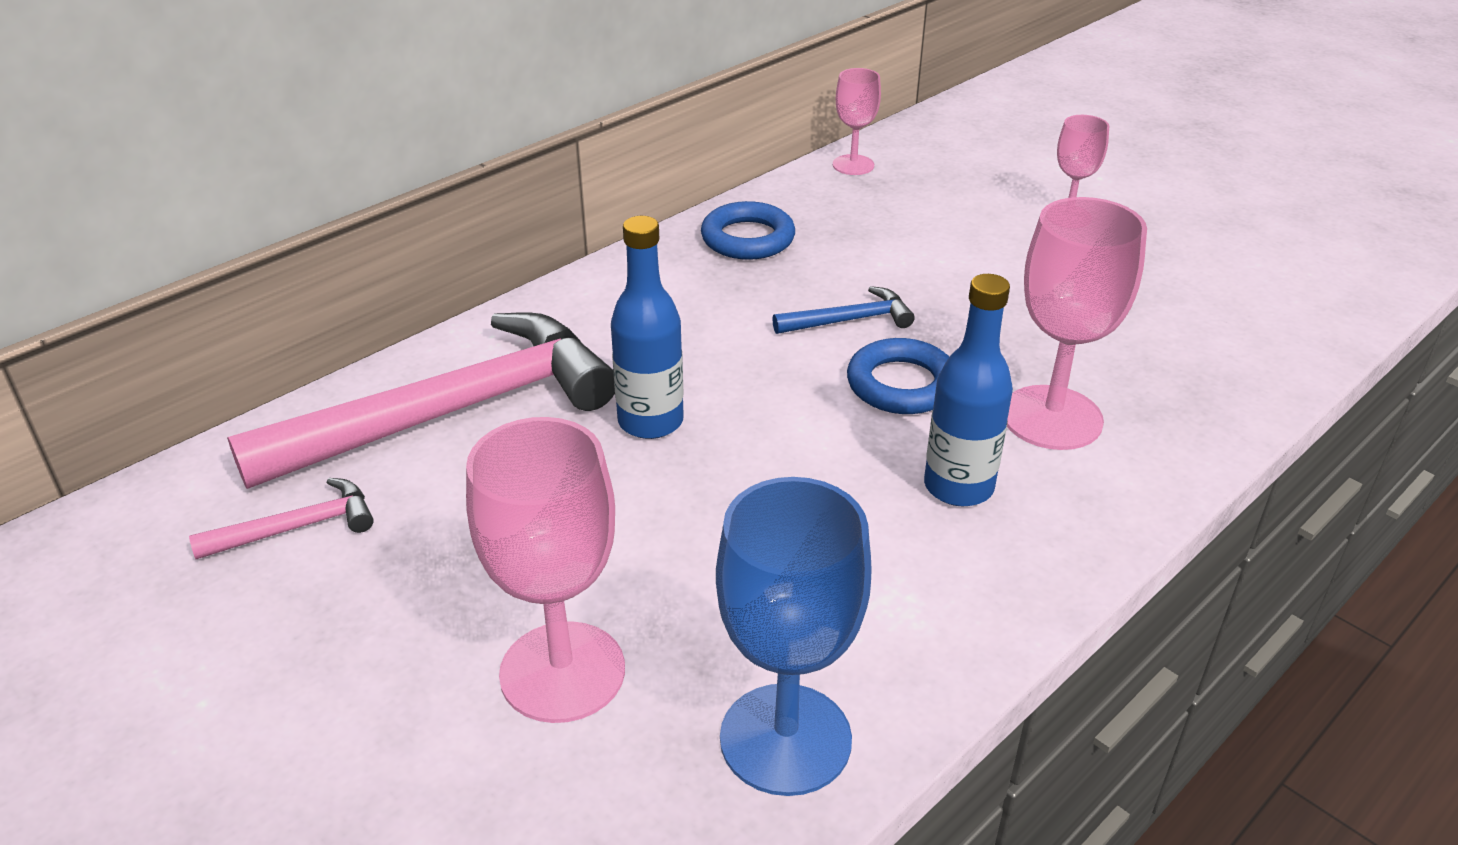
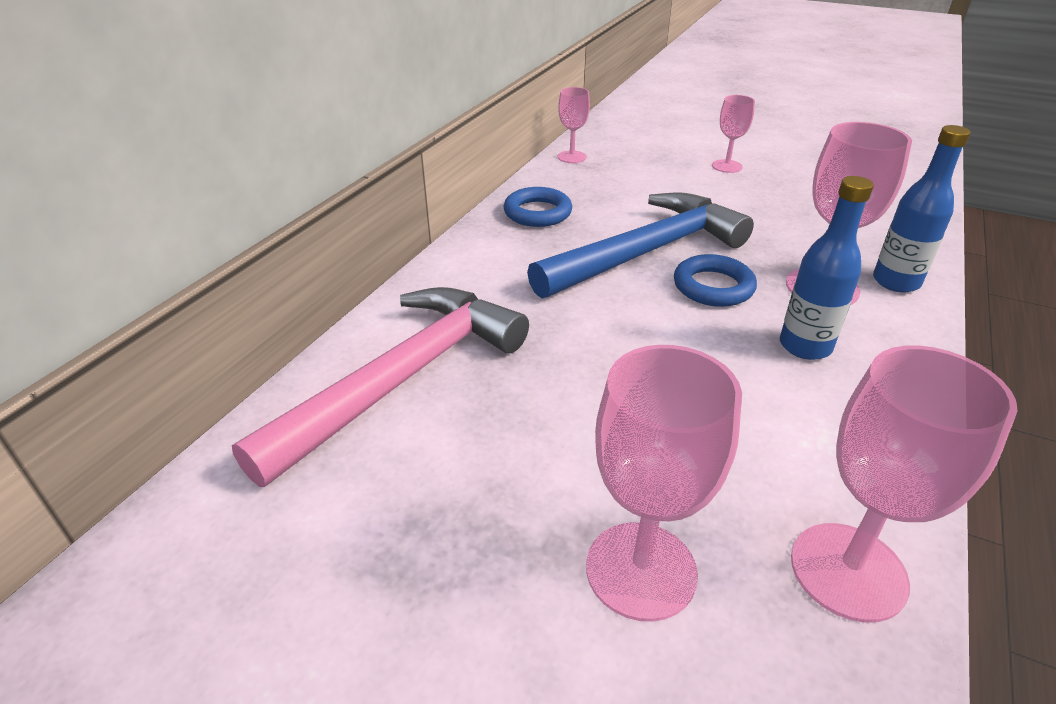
camera: 20 degrees left, 0 degrees up
(297, 527) = (328, 509): pink hammer -> none
(650, 421) = (562, 350): blue bottle -> blue bottle (896, 282)
(785, 739) = (848, 571): blue goblet -> pink goblet
(849, 320) = (646, 252): blue hammer -> blue hammer, size x2.38

